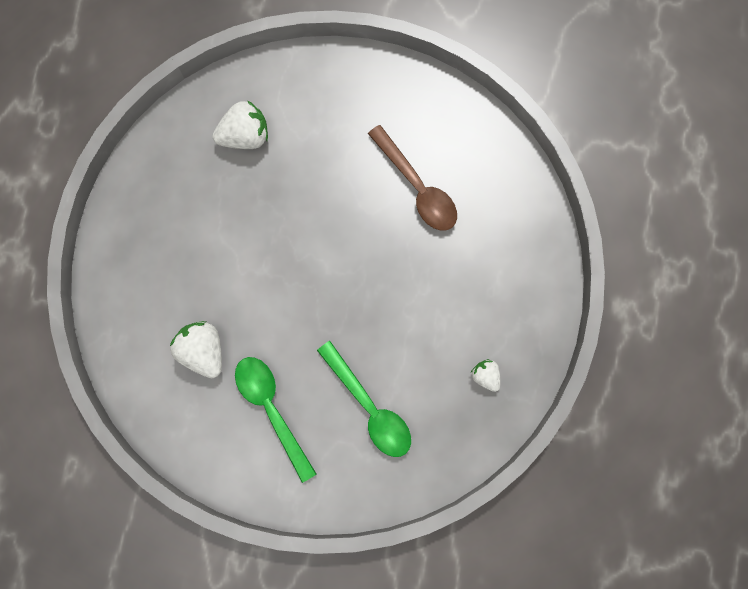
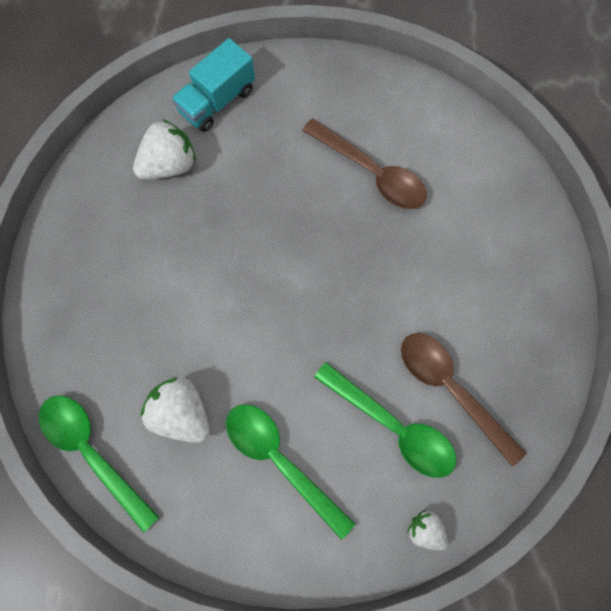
camera: 15 degrees left, 5 degrees down
(126, 362) = (93, 451): none -> green spoon
(301, 86) = (217, 101): none -> turquoise truck
(426, 389) = (450, 388): none -> brown spoon
(485, 376) = (511, 355): white strawberry -> white strawberry (425, 529)

